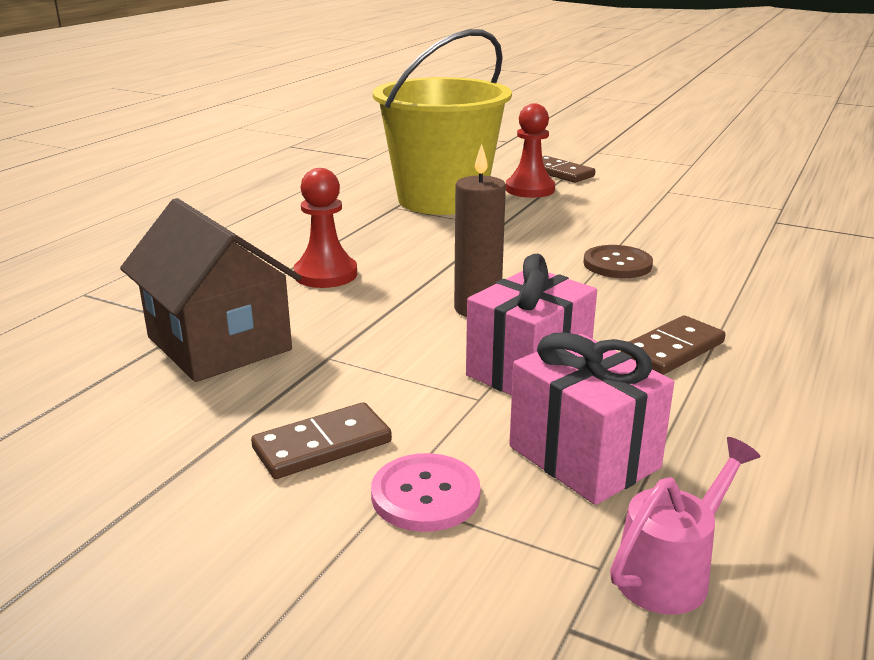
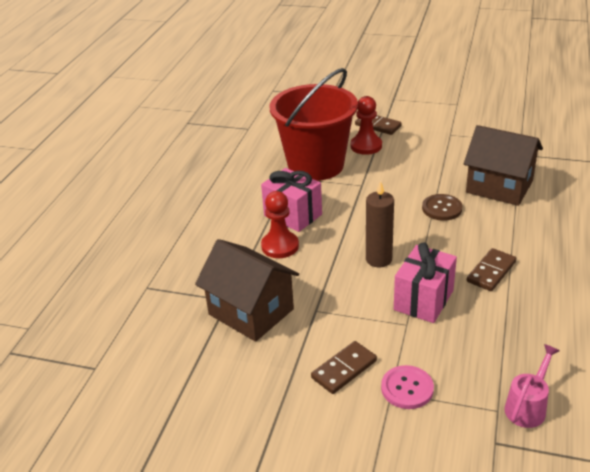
camera: 10 degrees left, 10 degrees up
(442, 200) = (316, 165): yellow bucket -> red bucket
(584, 457) = (470, 351): pink gift -> pink gift (293, 215)
(727, 251) = (499, 187): none -> brown house

